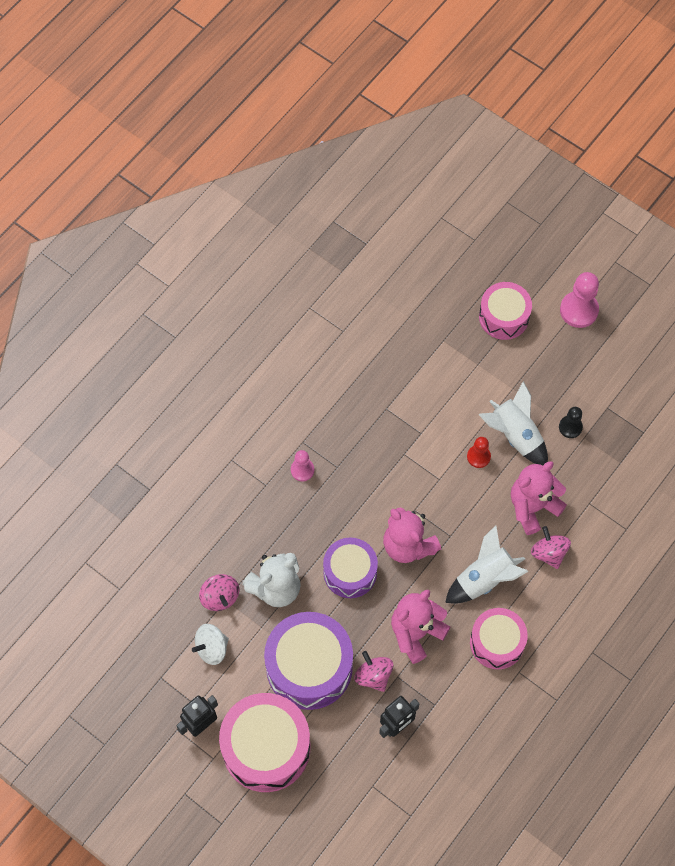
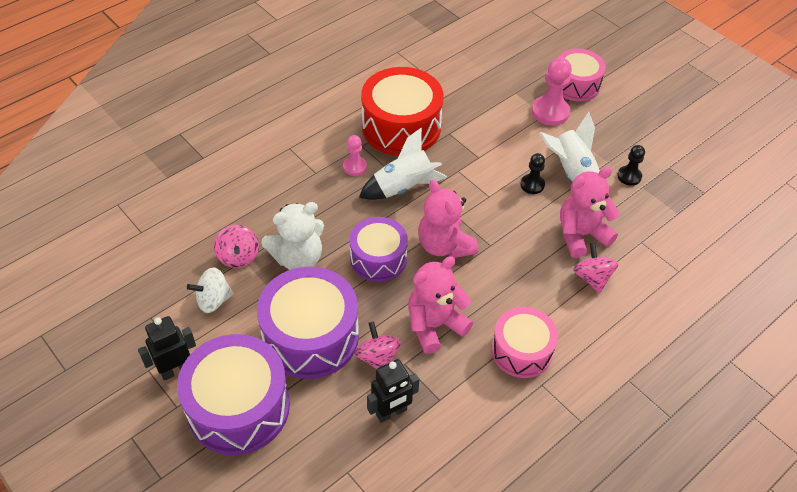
camera: 10 degrees right, 15 degrees down
(266, 747) = (238, 407): pink drum -> purple drum
(336, 410) = (401, 127): none -> red drum
(478, 457) = (532, 185): red pawn -> black pawn
(484, 579) = (519, 289): white rocket -> white rocket (403, 187)
(579, 310) = (648, 91): pink pawn -> pink pawn (550, 112)

